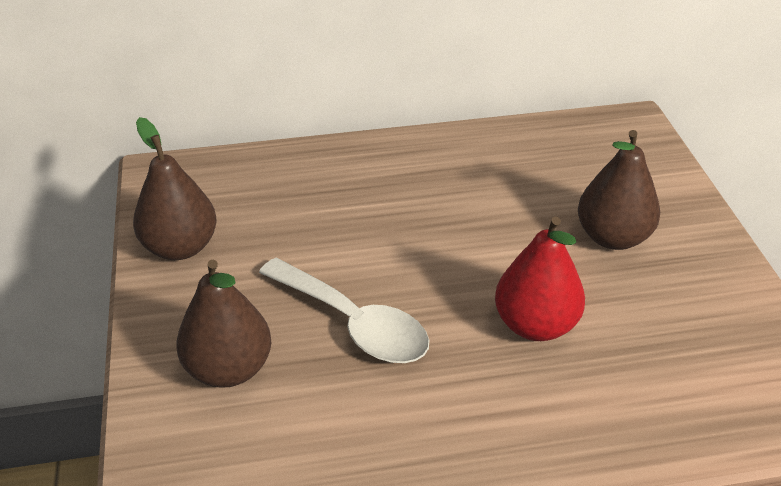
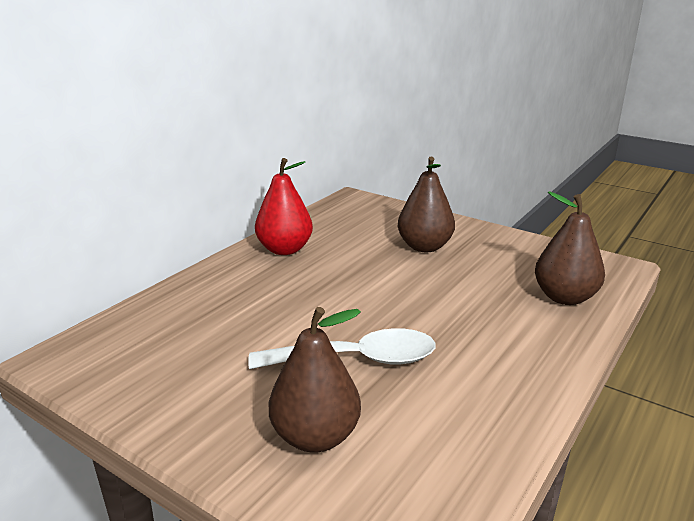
camera: 45 degrees left, 15 degrees down
(180, 247) = (153, 391): brown pear -> brown pear (564, 297)
(535, 325) = (454, 302): red pear -> red pear (284, 249)

